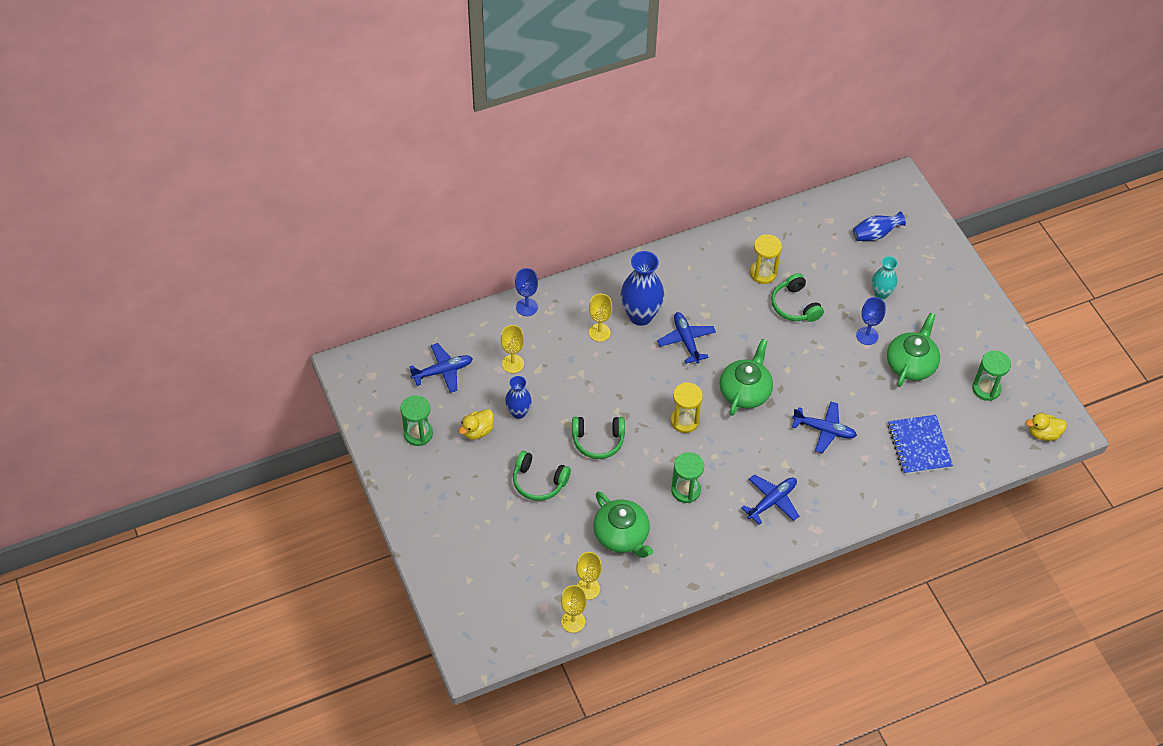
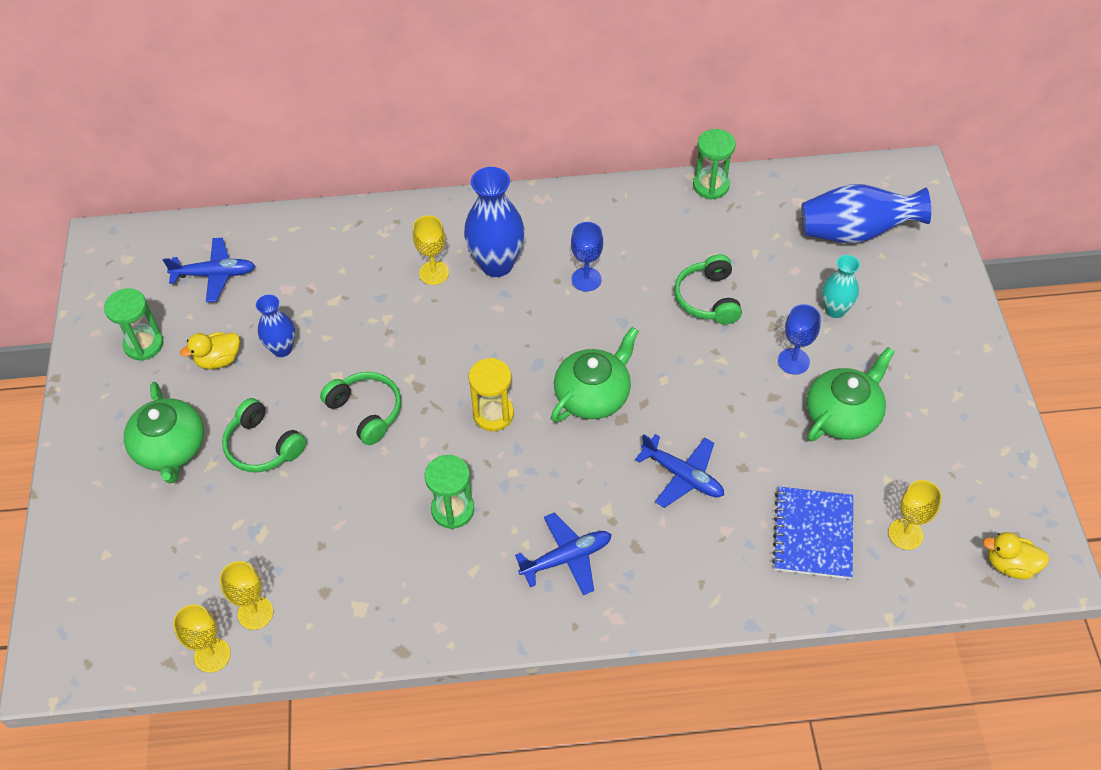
camera: 20 degrees right, 0 degrees up
(513, 364) = (306, 286): yellow goblet -> yellow goblet (905, 534)
(526, 307) = (357, 221): blue goblet -> blue goblet (586, 279)
(598, 441) = (366, 411): green headphones -> green headphones turned 150 degrees counterclockwise
(622, 535) = (337, 549): green teapot -> green teapot (170, 448)
(686, 340) = (542, 309): blue plane -> none
(763, 273) = (682, 247): yellow hourglass -> none
(875, 234) = (855, 232): blue vase -> blue vase, size x1.70
(986, 389) = (943, 477): green hourglass -> green hourglass (711, 186)

